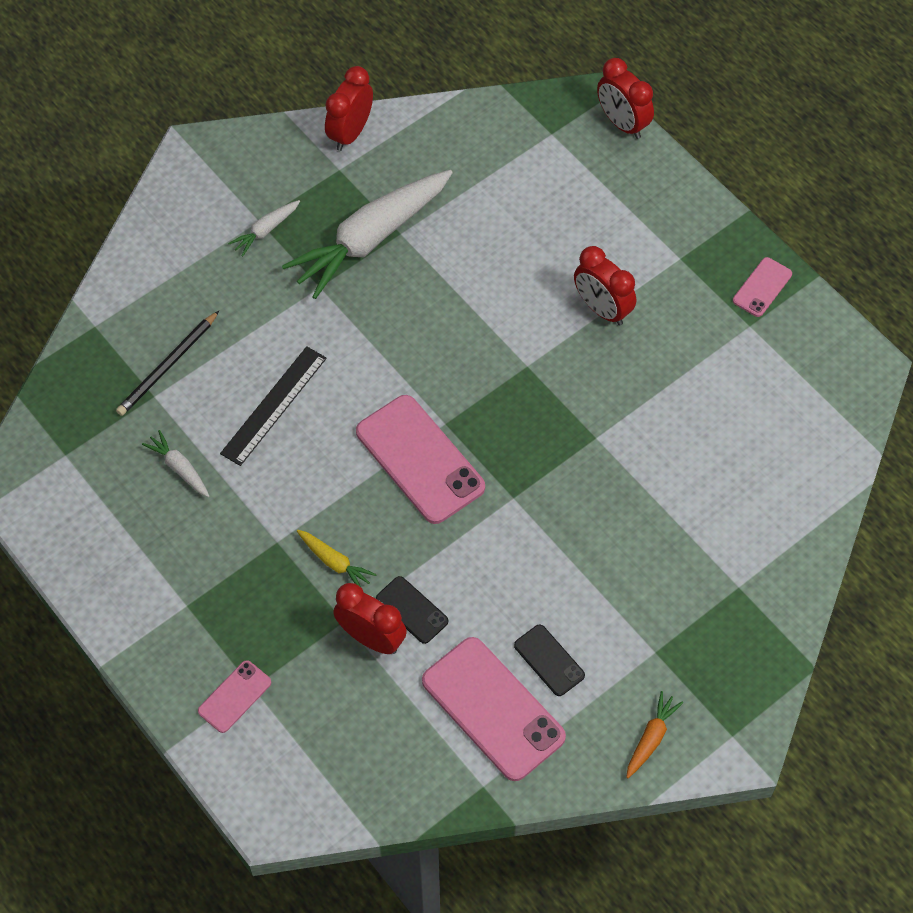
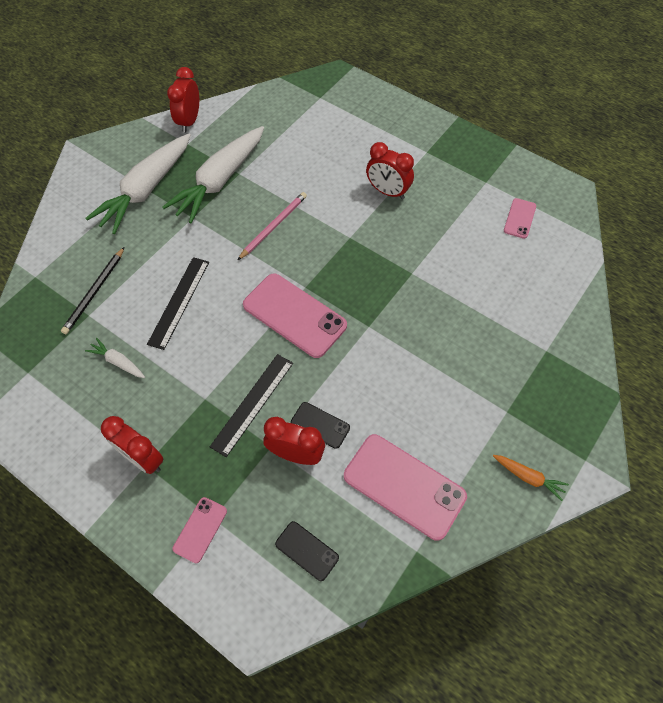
camera: 15 degrees left, 0 degrees up
(265, 231) = (146, 190): white carrot -> white carrot, size x2.34
(335, 562) = (252, 403): yellow carrot -> black ruler
(427, 325) = (274, 226): none -> pink pencil
(549, 660) = (433, 437): black phone -> black phone (307, 551)
(622, 123) = (362, 83): red clock -> red clock (143, 458)
(651, 738) = (528, 477): orange carrot -> orange carrot turned 105 degrees clockwise
(762, 287) = (484, 158): pink phone -> pink phone (519, 218)

